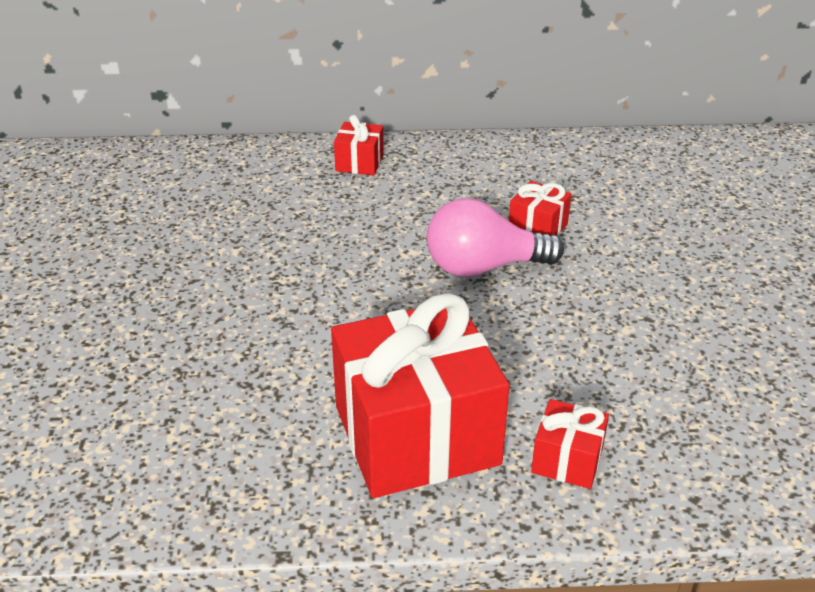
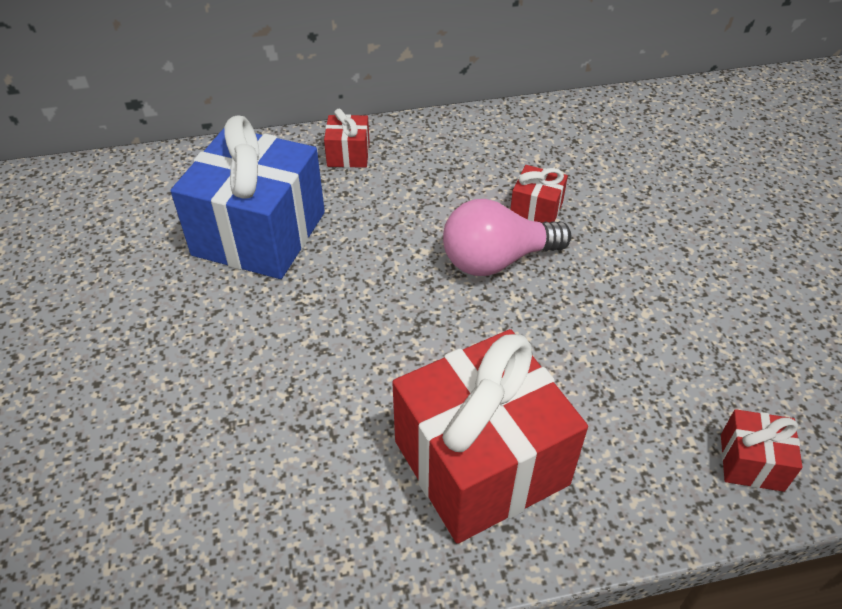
camera: 10 degrees left, 10 degrees up
(253, 220) = (259, 233): none -> blue gift
(567, 460) = (629, 469): red gift -> red gift (751, 462)

